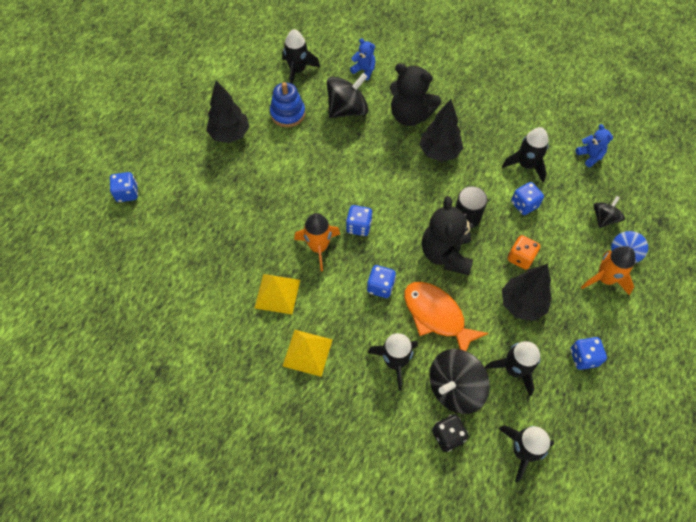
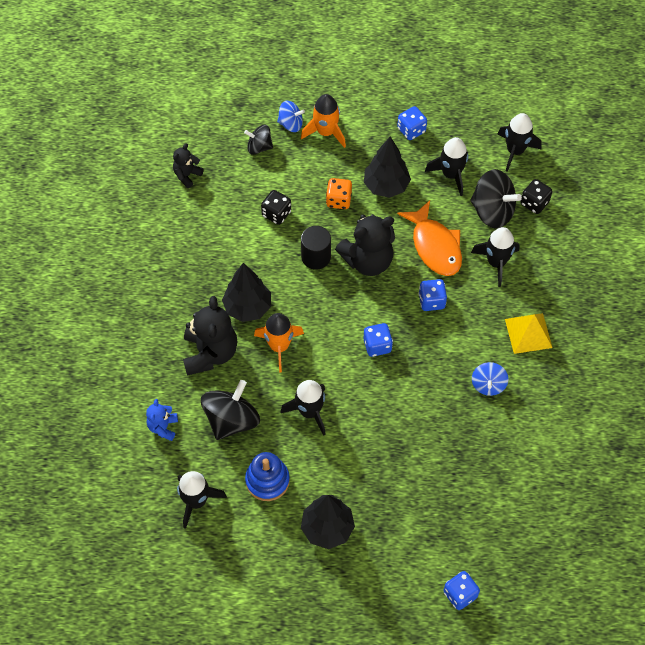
camera: 115 degrees left, 0 degrees up
(277, 294) = (488, 384): yellow pyramid -> blue spinning top
(318, 247) = (420, 371): orange rocket -> orange rocket (279, 346)
(347, 109) = (231, 420): black spinning top -> black spinning top turned 90 degrees clockwise
(437, 316) = (435, 246): orange fish -> orange fish turned 45 degrees counterclockwise
(524, 205) = (276, 214): blue dice -> black dice
(526, 165) = (226, 225): black rocket -> black rocket (309, 411)
(590, 156) = (187, 175): blue teddy bear -> black teddy bear

